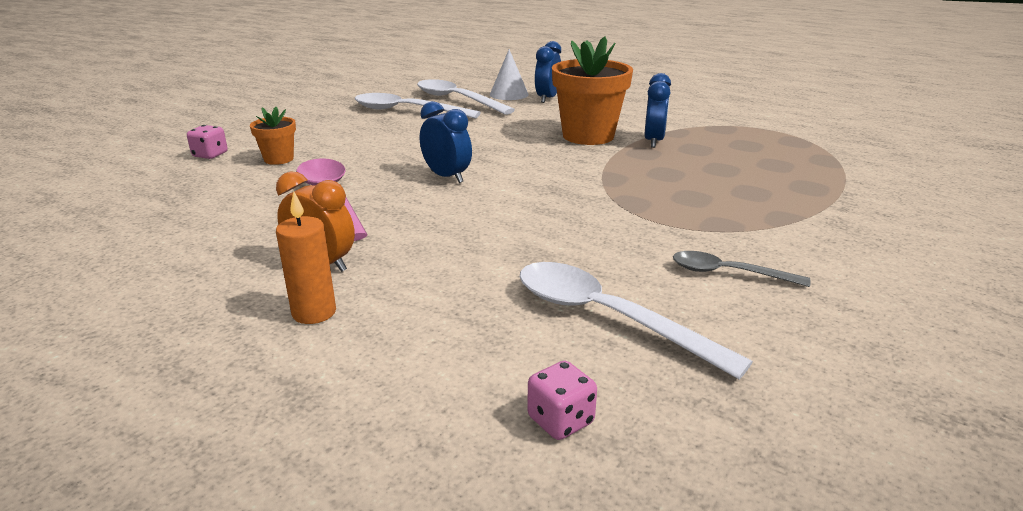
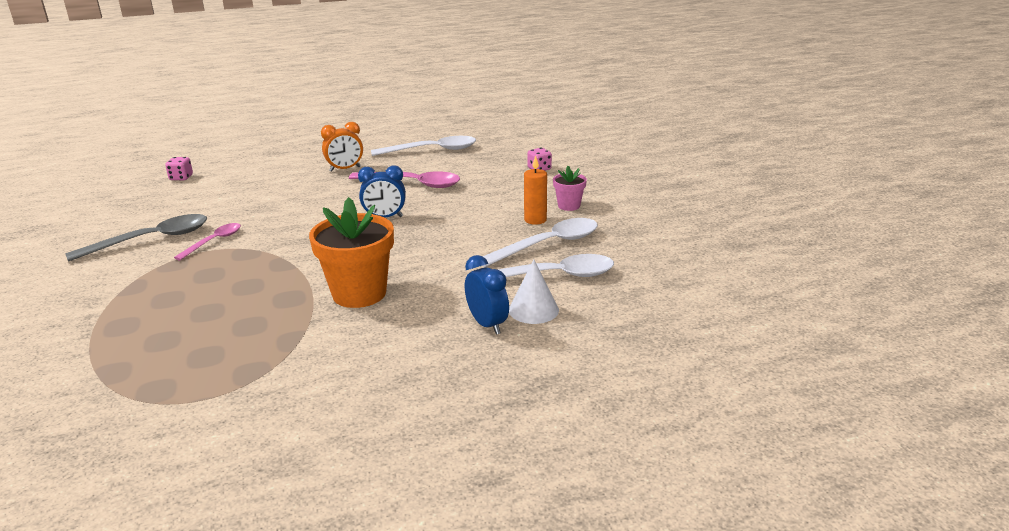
camera: 130 degrees right, 0 degrees up
(279, 159) = (500, 183): orange flower pot -> none
(313, 122) = (569, 206): none -> pink flower pot
(314, 312) = (312, 161): orange candle -> orange candle (535, 220)
(607, 317) = (195, 203): white spoon -> white spoon (432, 150)
(649, 231) = (214, 241): none -> pink spoon
(654, 141) = (296, 316): blue clock -> none
(728, 273) = (151, 240): grey spoon -> grey spoon, size x1.71

